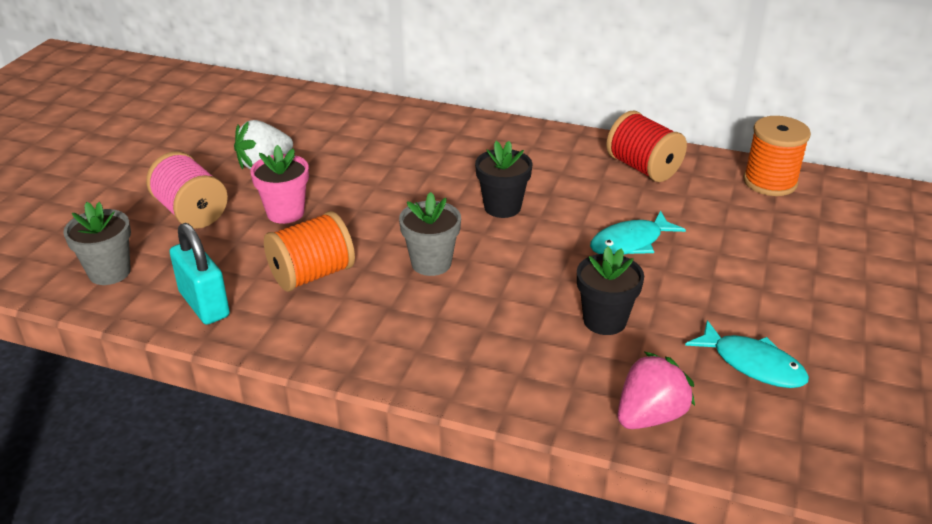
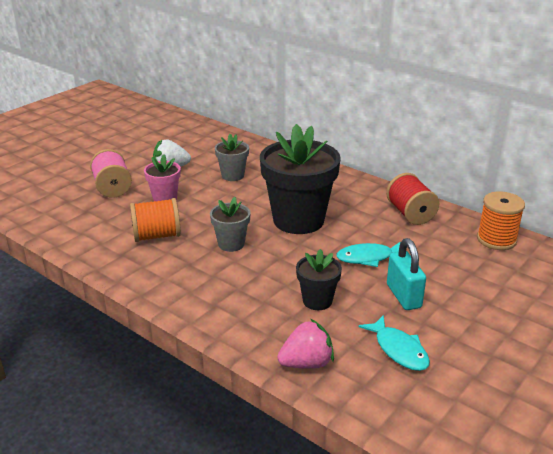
camera: 20 degrees right, 5 degrees down
(109, 272) = (48, 211): grey flower pot -> grey flower pot (233, 175)
(204, 304) = (87, 239): turquoise padlock -> turquoise padlock (403, 296)
(502, 207) = (298, 220): black flower pot -> black flower pot, size x2.04

